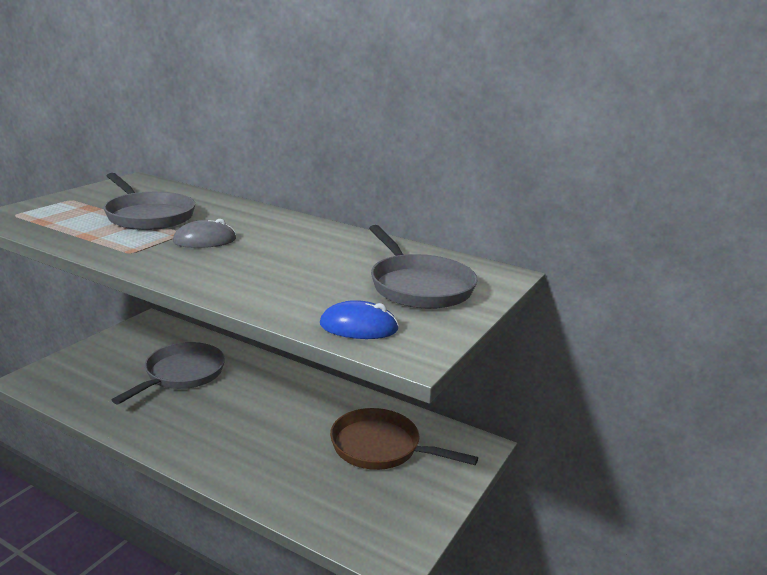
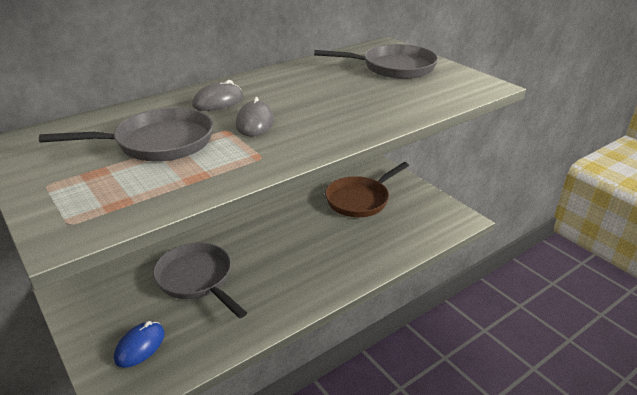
camera: 65 degrees left, 10 degrees up
(246, 221) = (218, 101): none -> grey mouse
(358, 327) = (449, 93): blue mouse -> blue mouse (140, 346)

